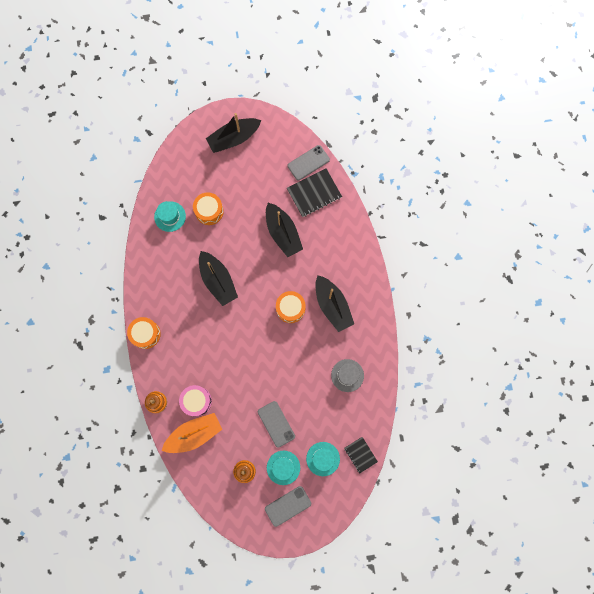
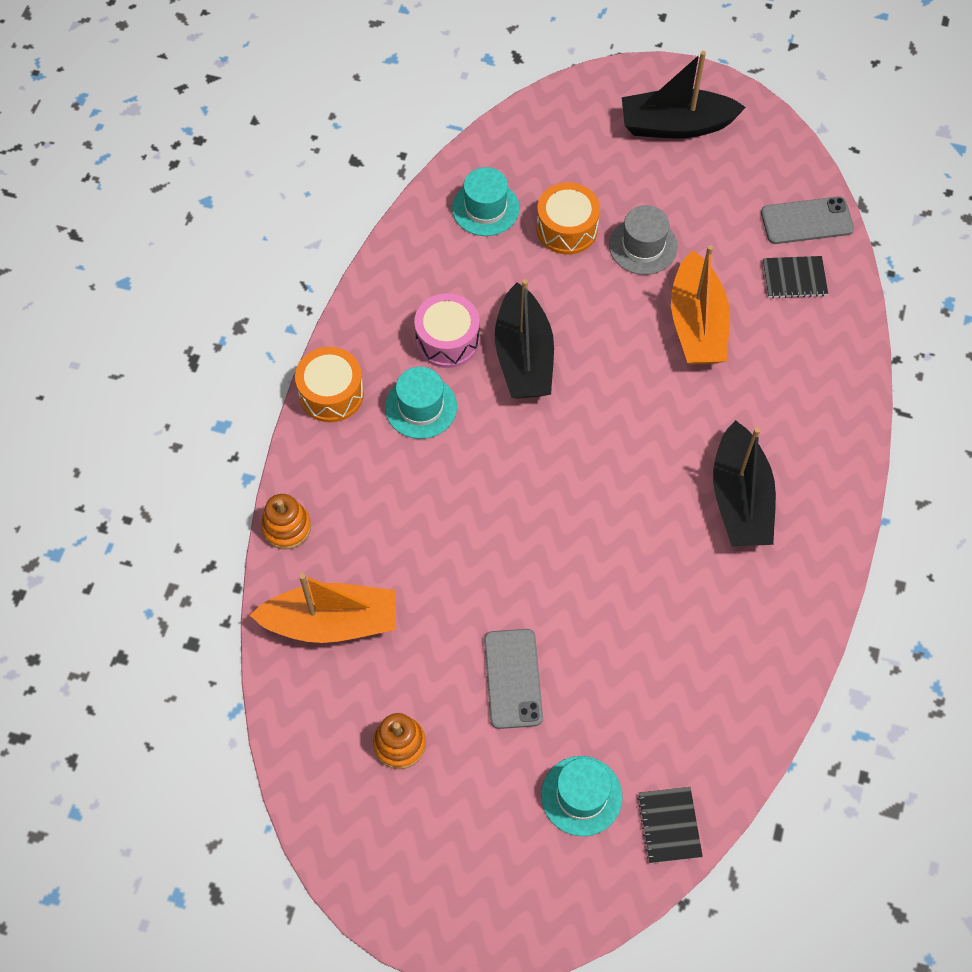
camera: 25 degrees right, 15 degrees down
(196, 401) = (368, 561): pink drum -> pink drum (447, 340)
(283, 233) = (697, 324): black boat -> orange boat
(283, 467) = (486, 774): turquoise hat -> turquoise hat (421, 407)
(288, 506) = (458, 860): grey phone -> none
(290, 308) = (648, 468): orange drum -> none
(314, 193) = (794, 278): black notebook -> black notebook, size x0.60
(347, 375) = (712, 648): grey hat -> grey hat (643, 246)

